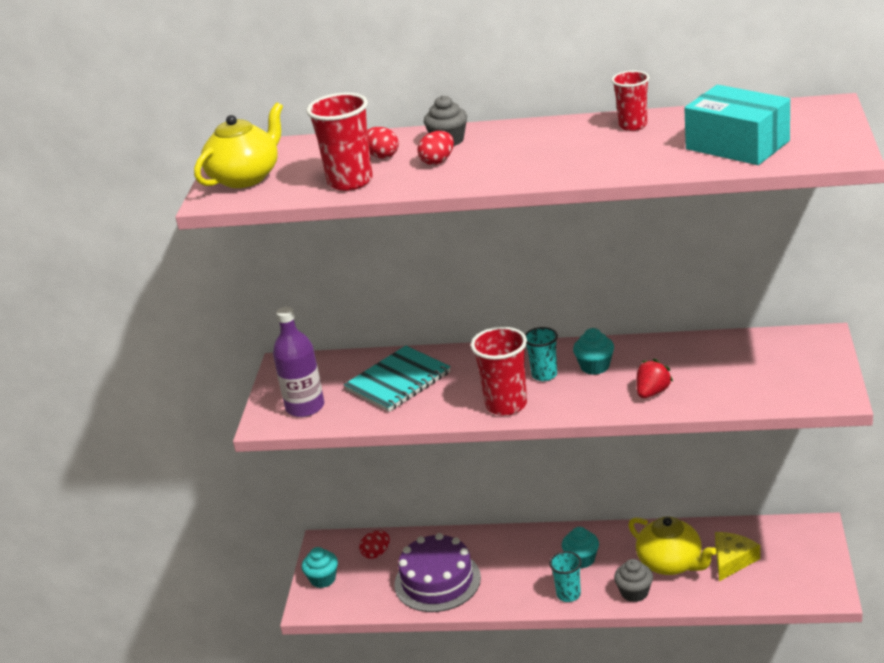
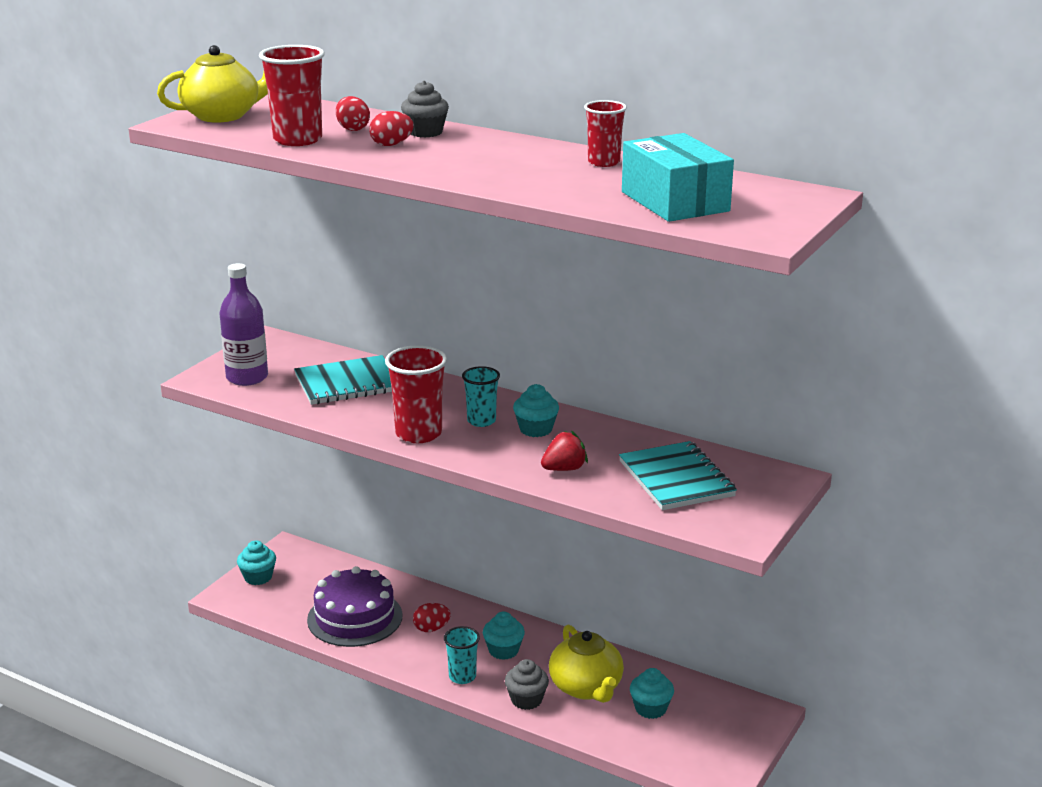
camera: 20 degrees right, 5 degrees down
(376, 553) = (323, 573): red egg -> red egg (431, 629)
(732, 560) = (650, 708): yellow cheese -> turquoise cupcake
(744, 369) = (676, 479): none -> turquoise notebook

